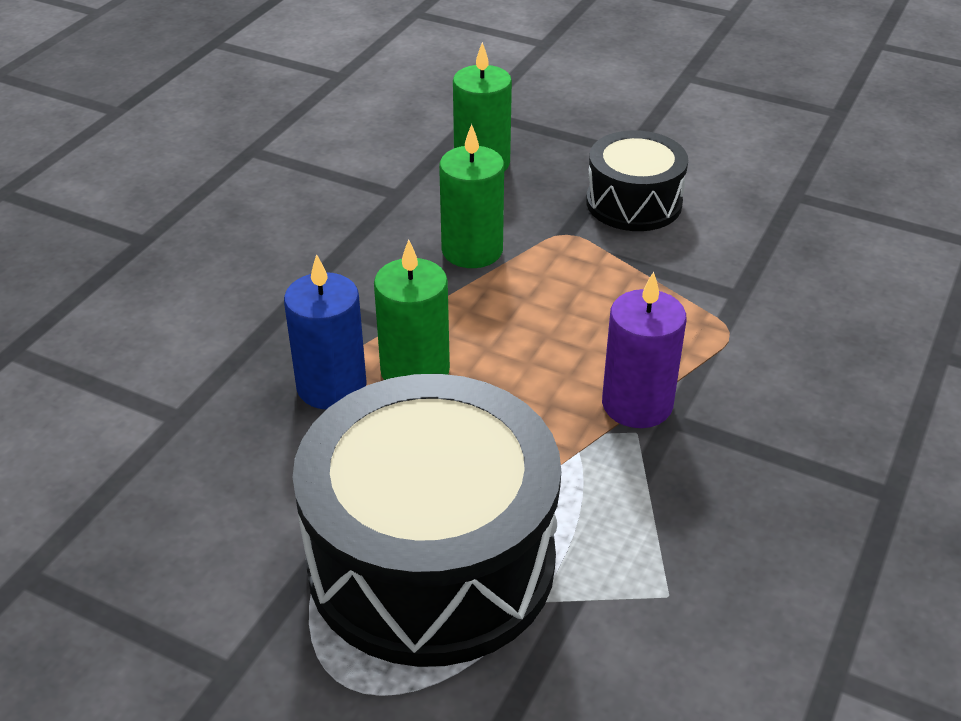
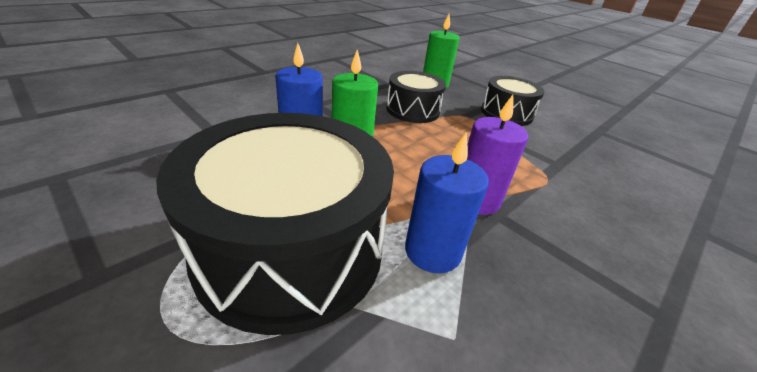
camera: 15 degrees right, 5 degrees down
(472, 250) = (412, 110): green candle -> black drum
(607, 503) = (432, 251): none -> blue candle

